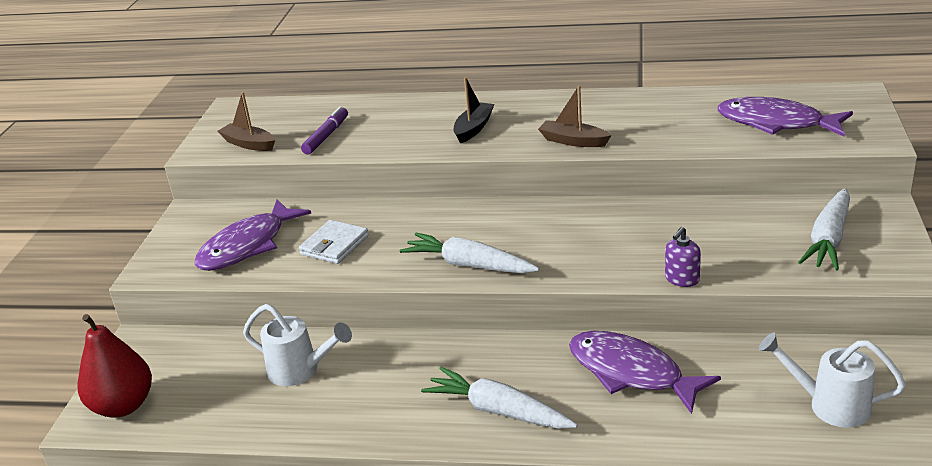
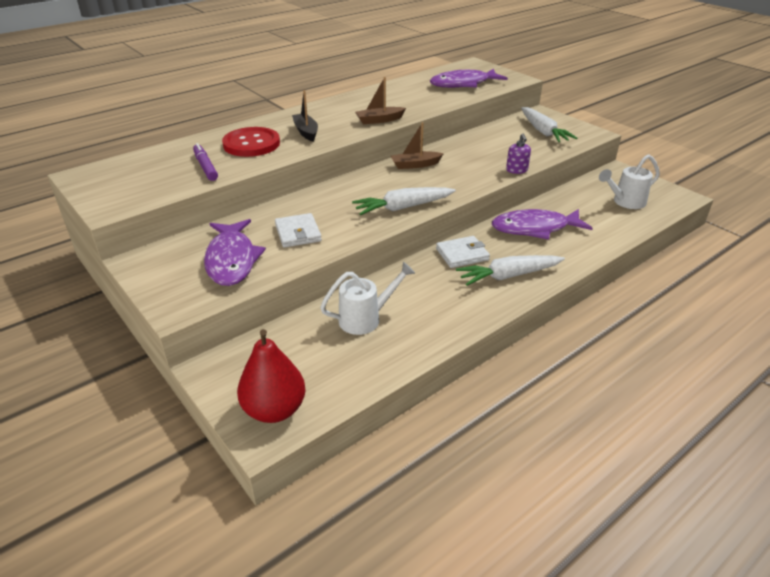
camera: 50 degrees left, 5 degrees up
(249, 144) = (147, 191): brown boat -> brown boat (415, 165)
(402, 124) = (251, 144): none -> red button
(494, 357) = (462, 254): none -> white wallet

